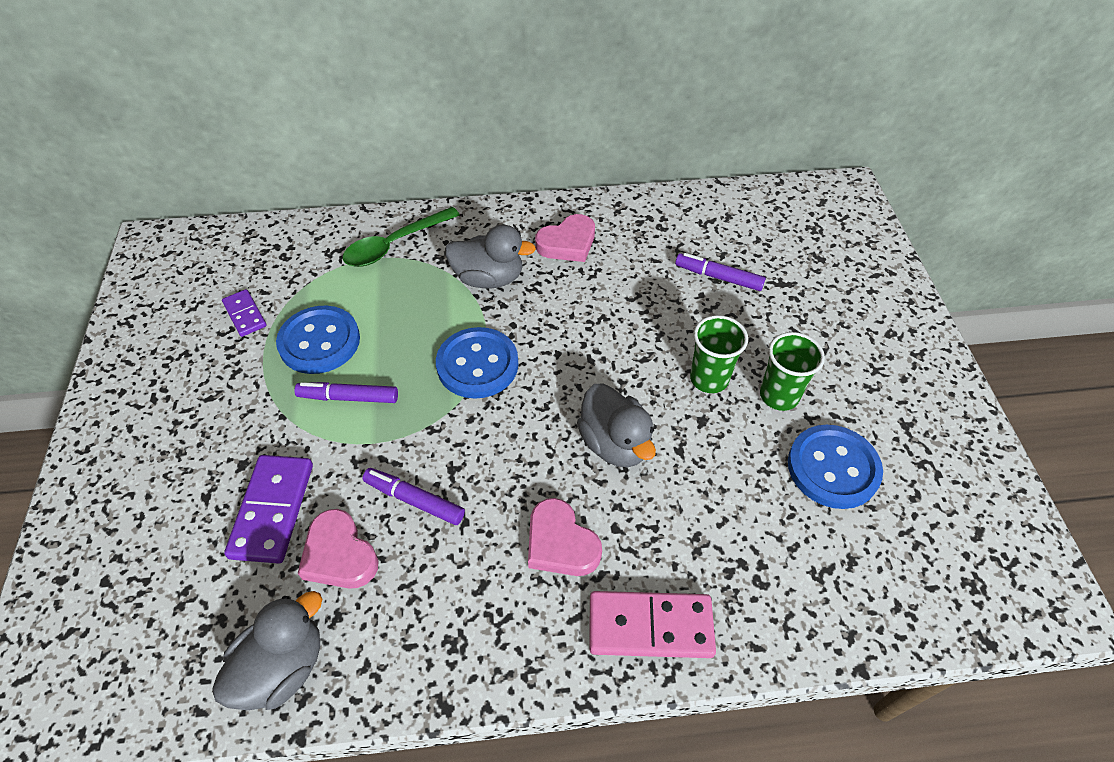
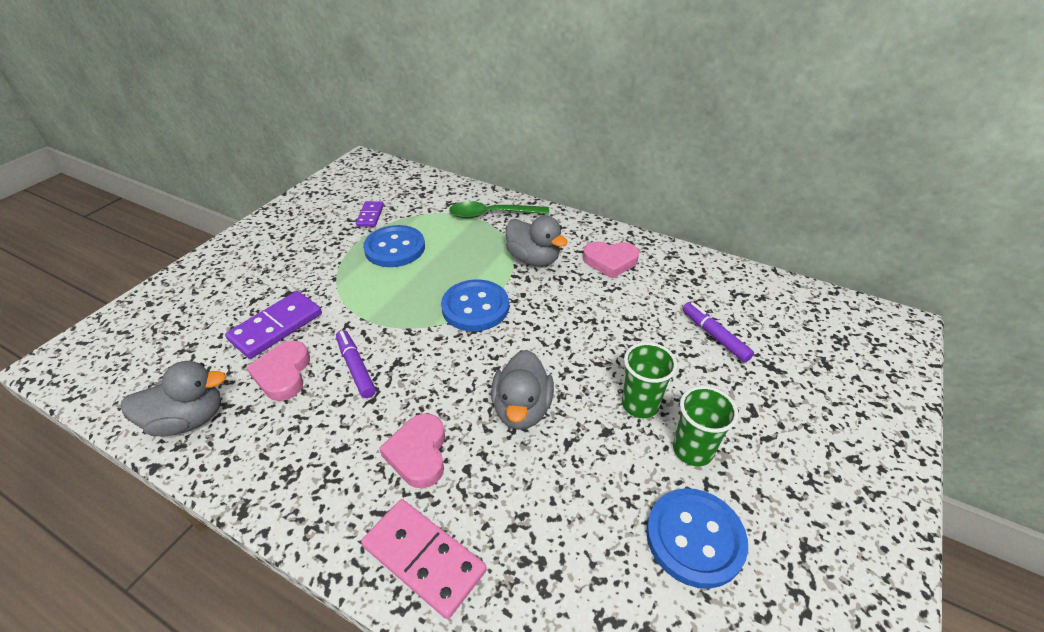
camera: 35 degrees right, 10 degrees down
(348, 397) = (379, 287): purple marker -> none

